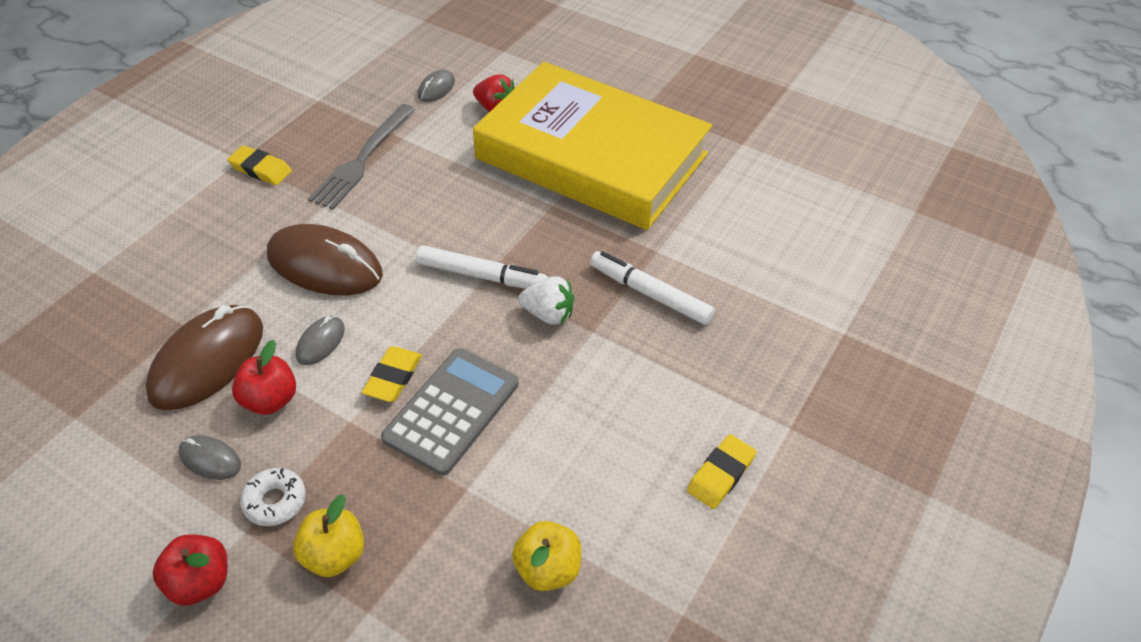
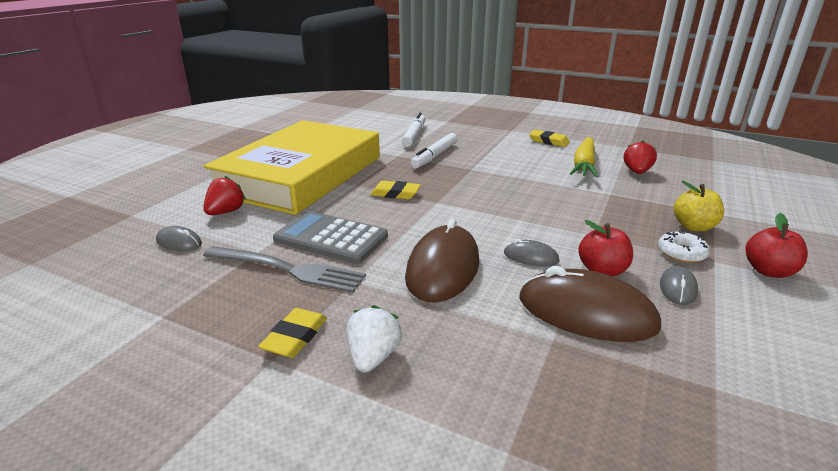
camera: 95 degrees left, 20 degrees down
(393, 377) = (545, 224): yellow eraser -> yellow eraser (395, 194)
(451, 411) = (559, 202): grey calculator -> grey calculator (331, 238)
(481, 276) = (435, 202): white marker -> white marker (414, 135)
(548, 314) = (462, 180): white strawberry -> white strawberry (373, 357)
(548, 569) = (636, 172): yellow apple -> red strawberry
(592, 494) = (584, 165): none -> yellow carrot

